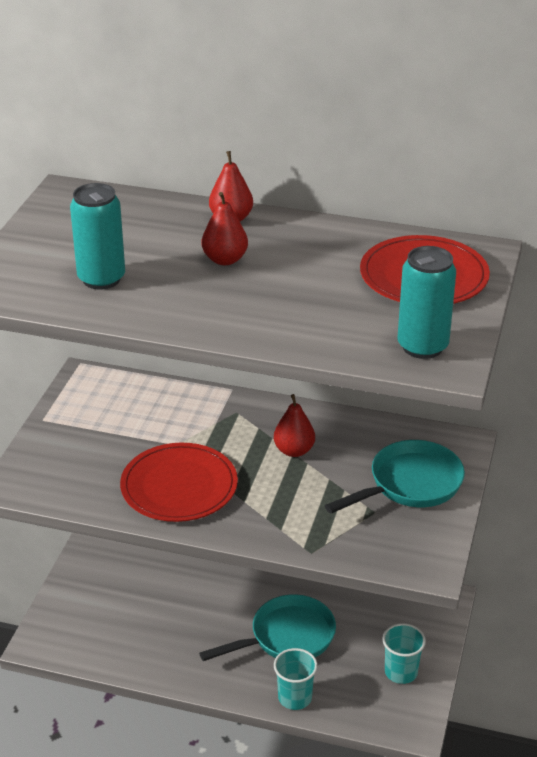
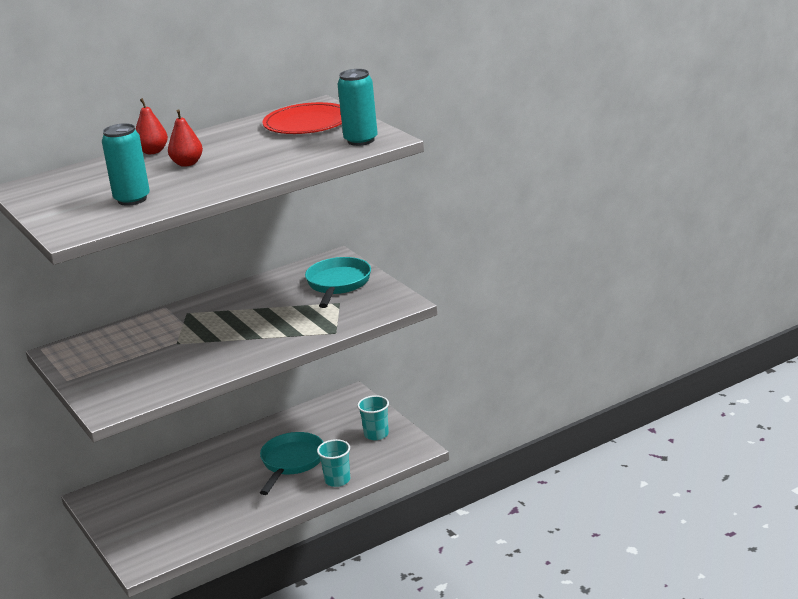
camera: 45 degrees left, 10 degrees down
(179, 486) = (212, 354): red plate -> none
(294, 450) = (251, 307): red pear -> none

